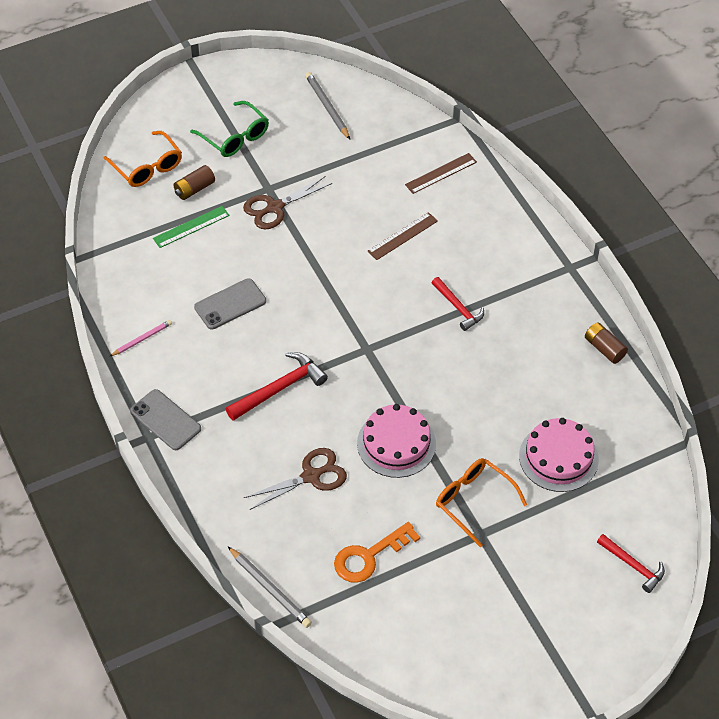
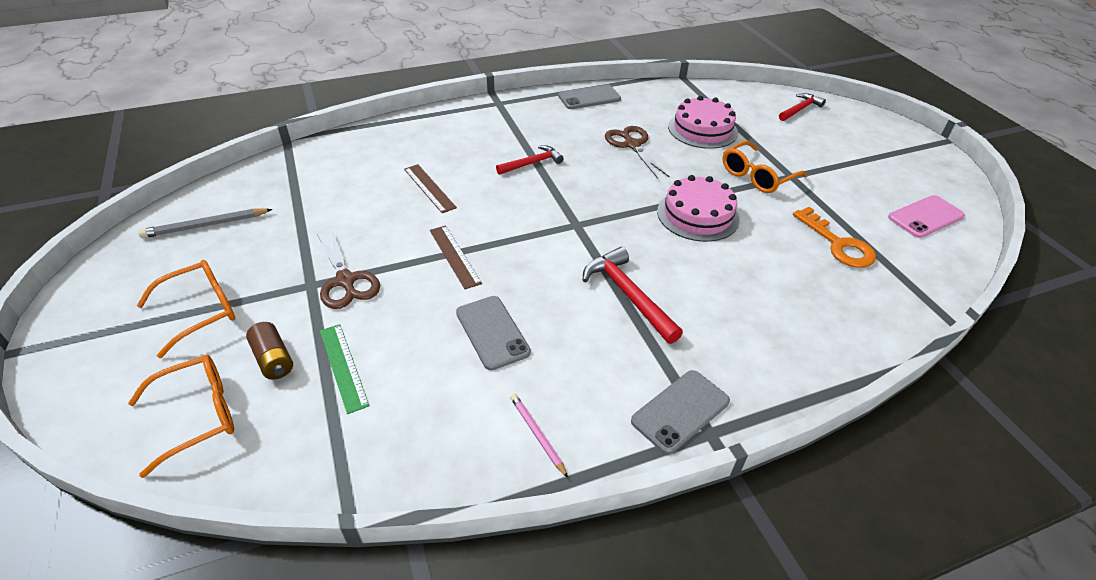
camera: 85 degrees left, 10 degrees down
(234, 137) = (200, 311): green glasses -> orange glasses
(270, 589) = (906, 321): grey pencil -> none
(311, 476) = (748, 278): brown scissors -> brown scissors (632, 145)
(426, 648) = (925, 217): none -> pink phone
(441, 173) = (355, 157): brown ruler -> brown ruler (455, 256)
(604, 348) = (589, 97): brown battery -> grey phone

